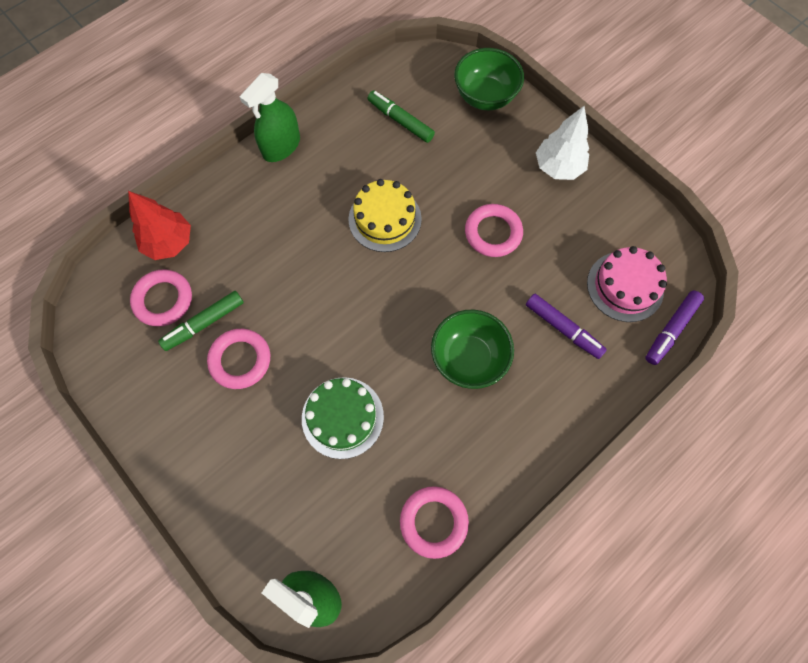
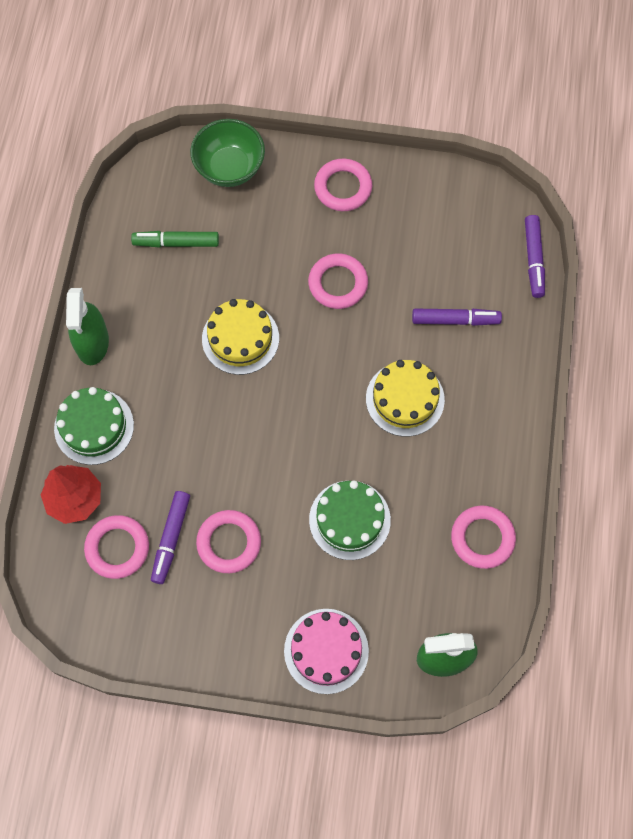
camera: 40 degrees left, 0 degrees up
(204, 323) = (171, 539): green marker -> purple marker
(228, 203) = (94, 427): none -> green cake
(468, 358) = (405, 399): green bowl -> yellow cake
(558, 167) = (343, 188): white tree -> pink ring
(625, 286) = (474, 250): pink cake -> pink cake (326, 651)

